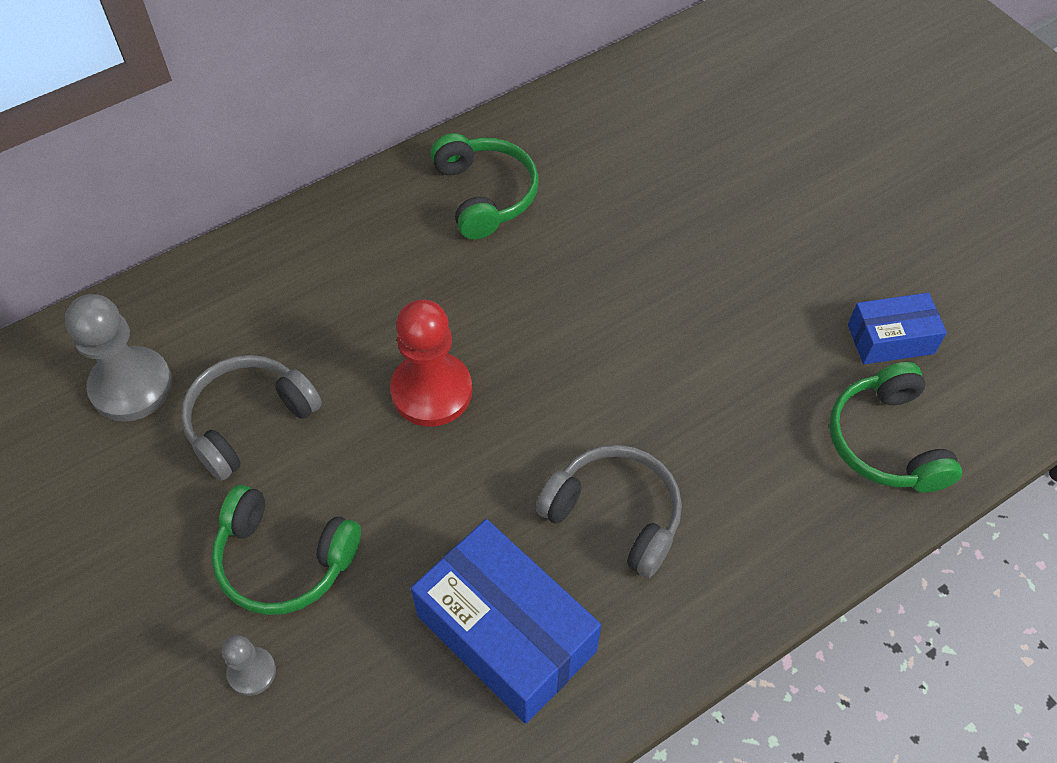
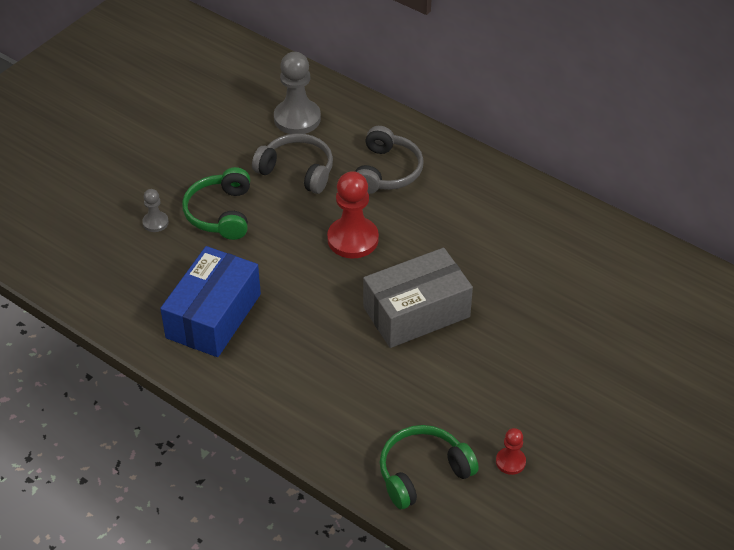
camera: 70 degrees right, 10 degrees down
(485, 195) = (514, 219): green headphones -> none
(605, 358) = (416, 312): none -> grey box
(614, 515) = (307, 344): grey headphones -> grey headphones (386, 171)
(890, 339) = (510, 462): blue box -> red pawn

